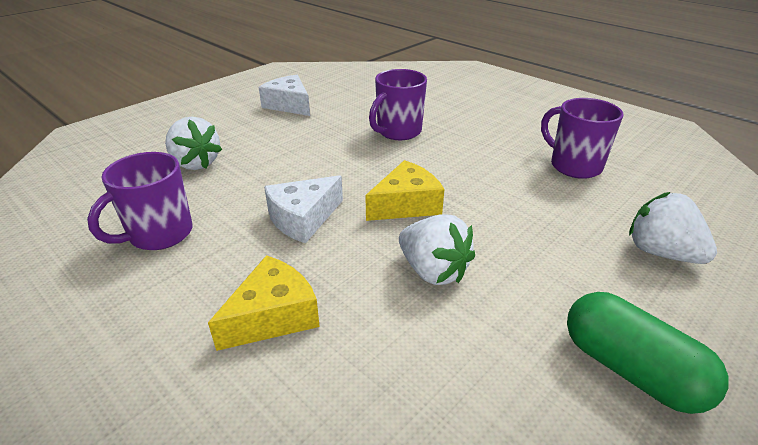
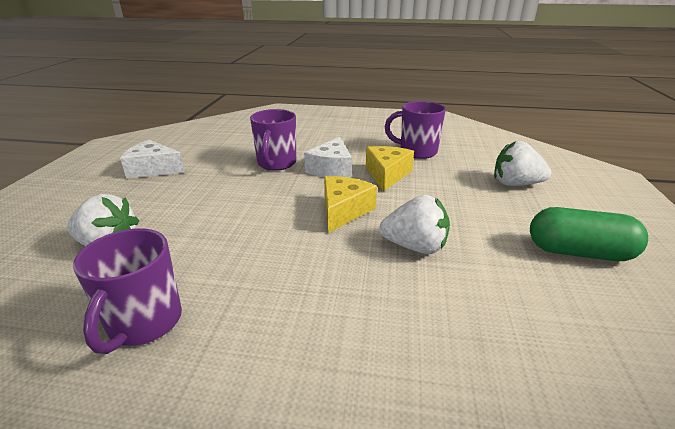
camera: 35 degrees left, 5 degrees down
(273, 316) = (342, 335): yellow cheese -> yellow cheese (387, 174)
(303, 219) = (275, 251): white cheese -> white cheese (331, 169)

